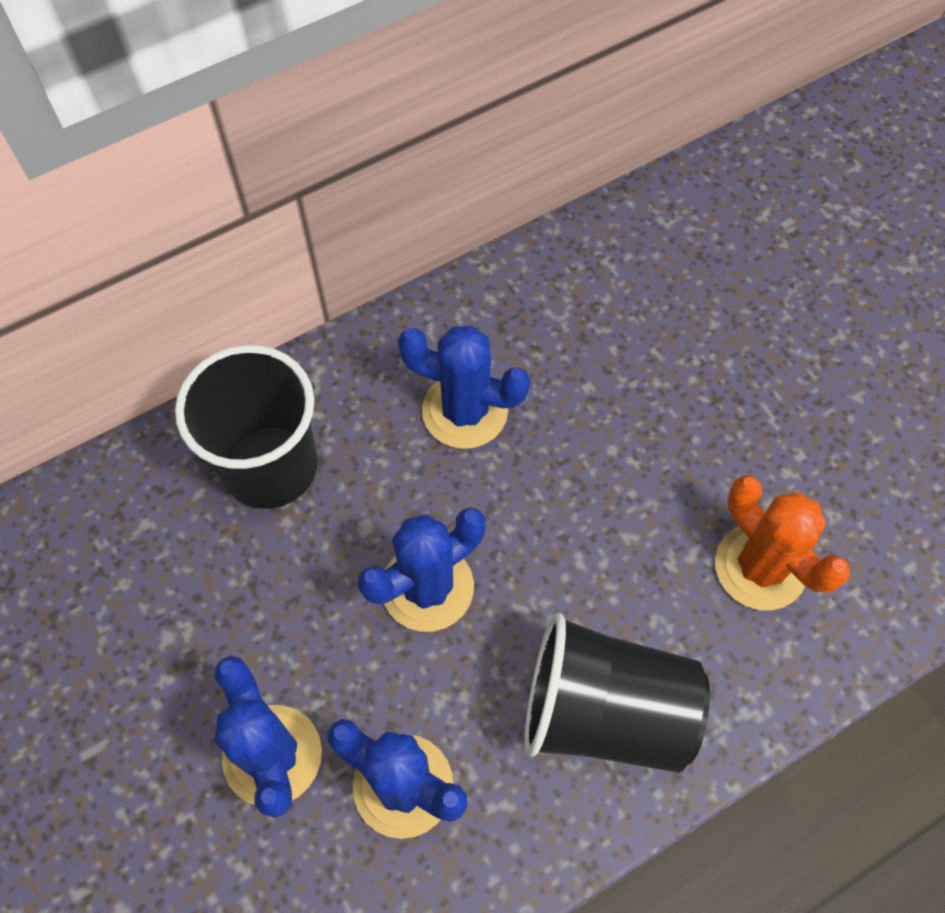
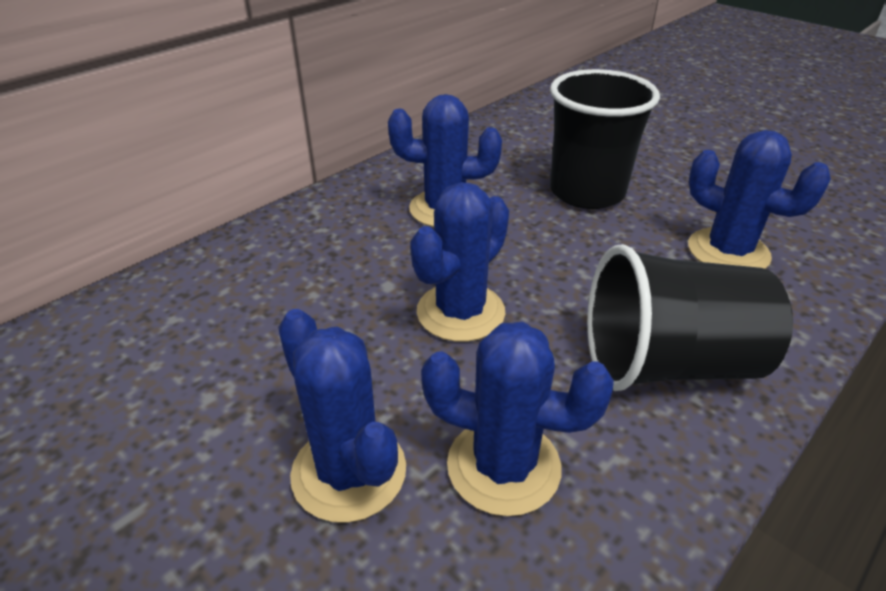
camera: 15 degrees left, 25 degrees down
(270, 466) = (289, 263): black cup -> black cup (587, 192)
(760, 567) = (728, 251): orange cactus -> blue cactus

